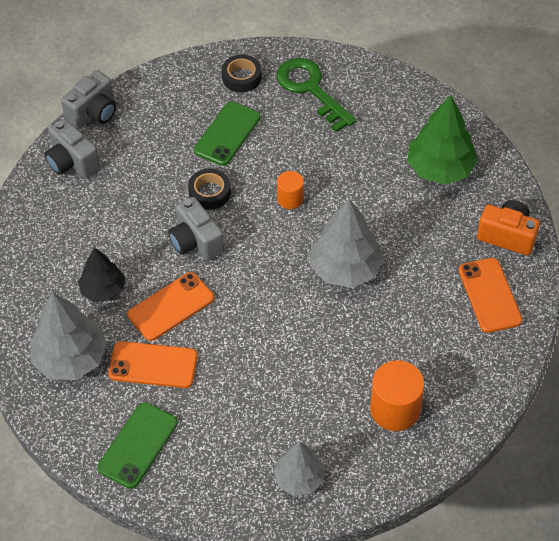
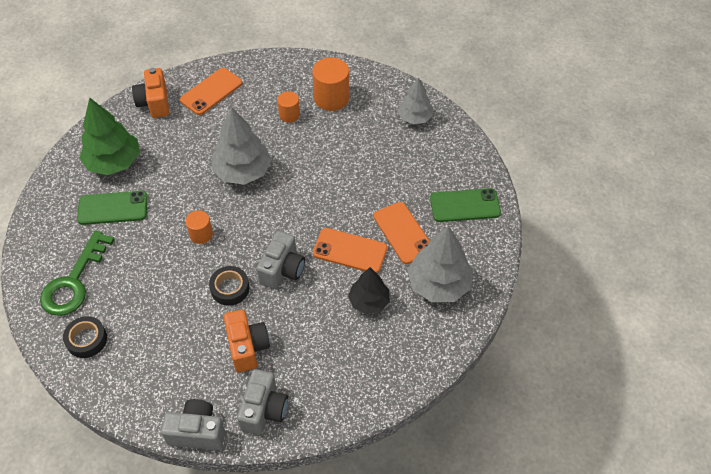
camera: 125 degrees left, 0 degrees up
(139, 178) = (247, 347): none -> orange camera
(227, 134) = (159, 312): green phone -> green phone (113, 208)
(398, 352) = (289, 115): none -> orange cylinder

